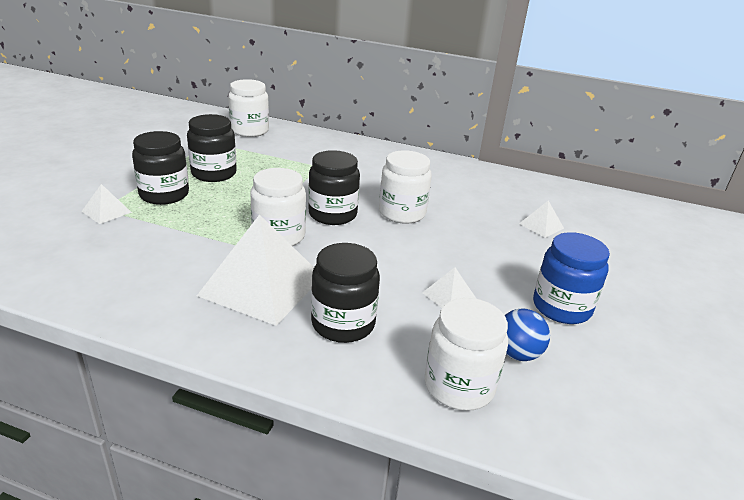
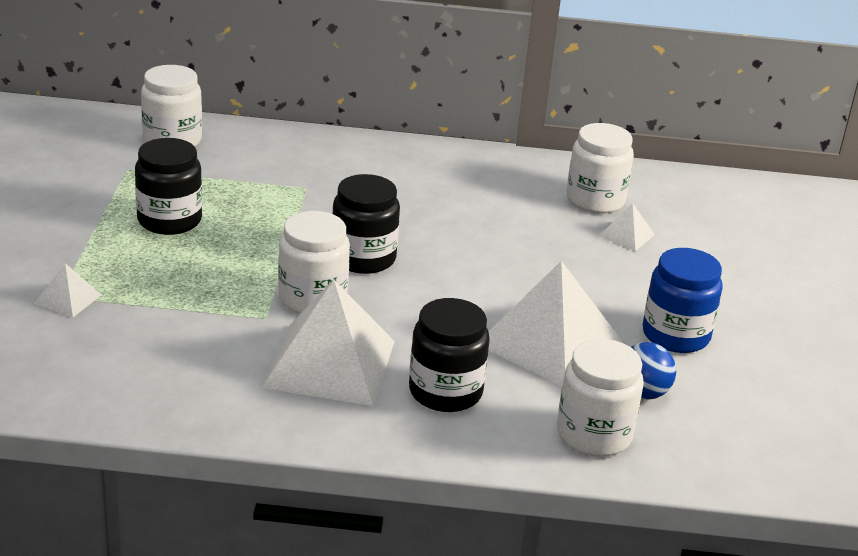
camera: 15 degrees left, 0 degrees up
(164, 194) = (125, 263): black jar -> none
(402, 213) = (449, 243): white jar -> white jar (595, 200)
(449, 296) = (549, 342): white pyramid -> white pyramid, size x2.26

